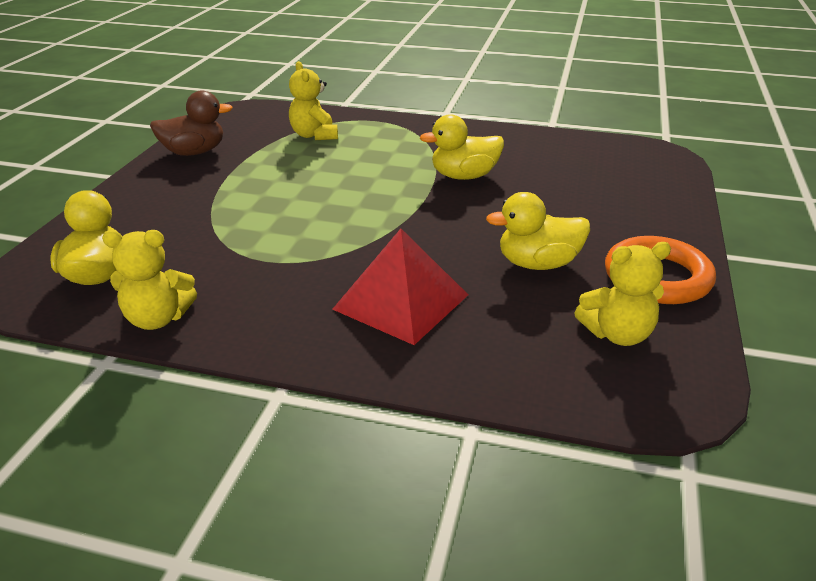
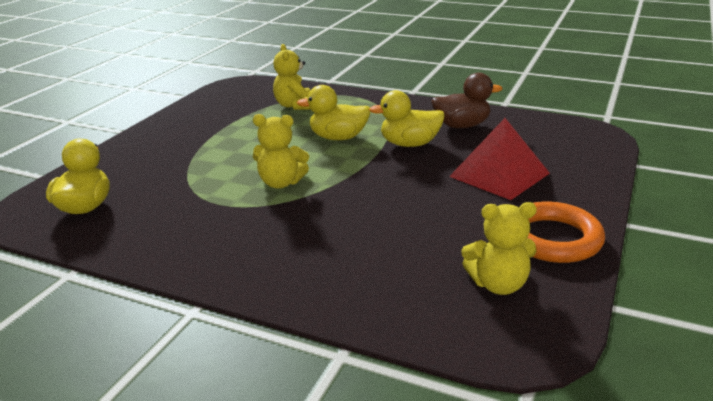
camera: 10 degrees right, 5 degrees down
(157, 319) = (118, 244): yellow teddy bear -> yellow teddy bear (281, 183)
(194, 152) = (193, 115): brown duck -> brown duck (462, 126)
(401, 301) = (318, 244): red pyramid -> red pyramid (499, 174)
(538, 264) = (448, 220): yellow duck -> yellow duck (338, 138)

